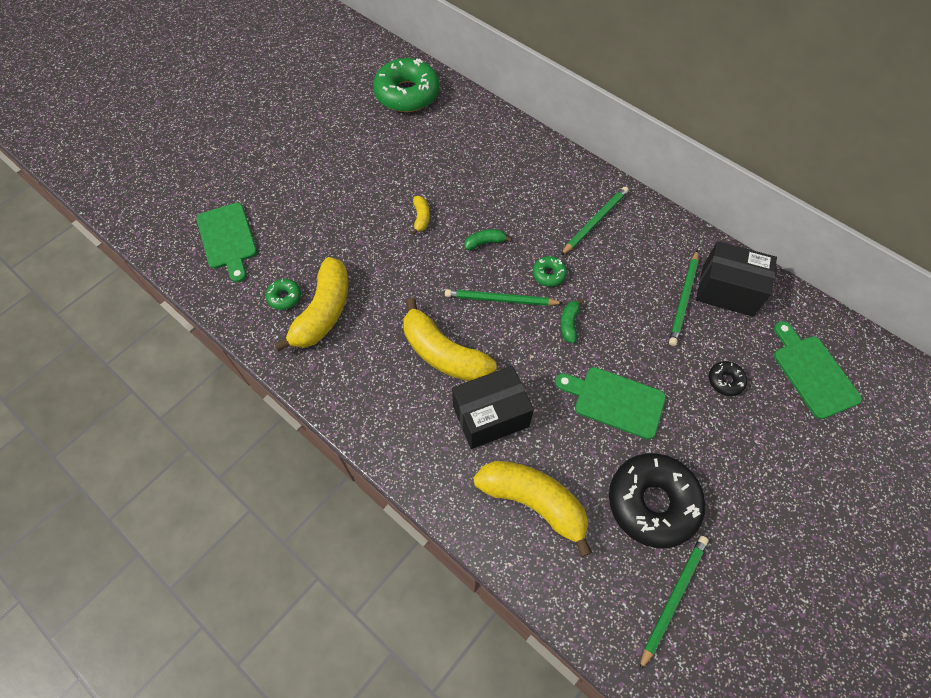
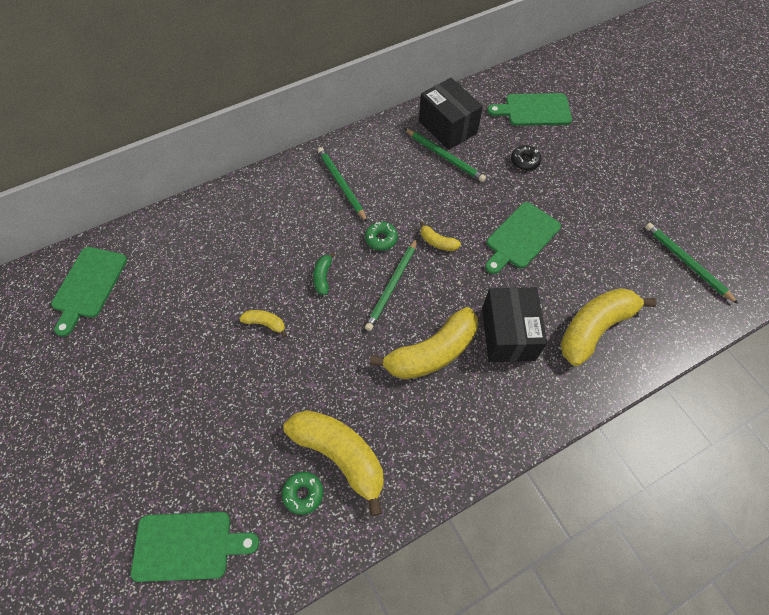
camera: 70 degrees left, 0 degrees up
(407, 94) = (88, 285): green donut -> green cutting board
(569, 324) = (437, 242): green banana -> yellow banana
(652, 503) = (612, 246): black donut -> none
(727, 290) = (447, 127): black box -> black box turned 75 degrees counterclockwise

